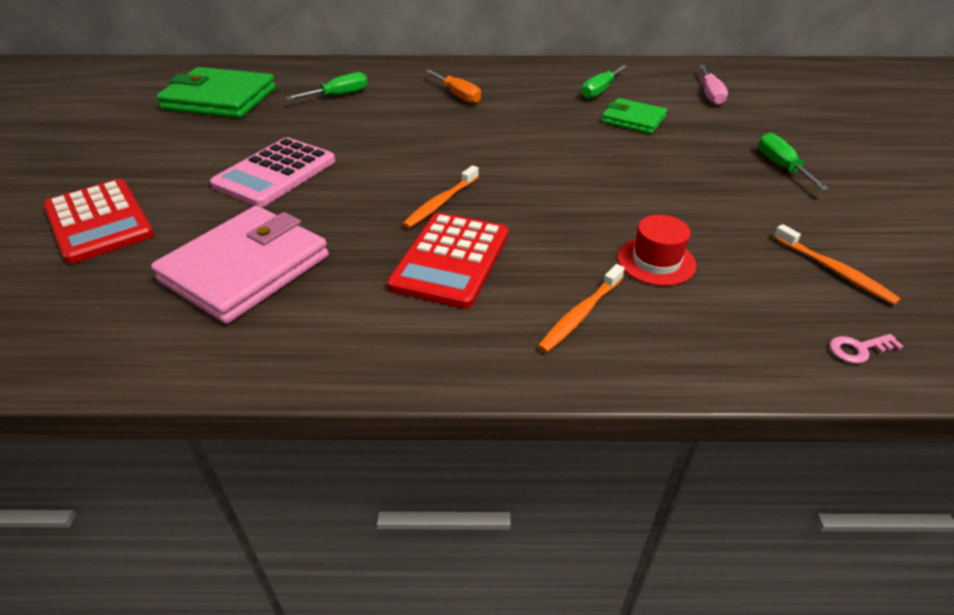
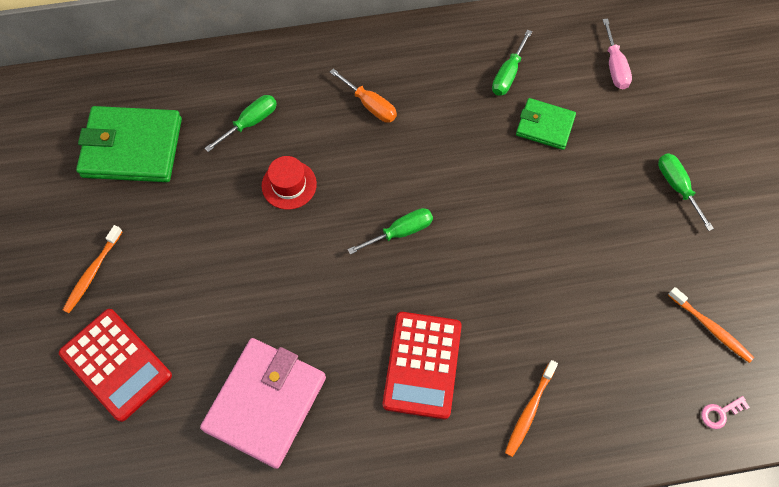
camera: 10 degrees left, 25 degrees up
(275, 173) = (238, 269): pink calculator -> none
(440, 203) = (396, 290): orange toothbrush -> orange toothbrush (92, 273)
(460, 167) = (401, 232): none -> green screwdriver
(656, 261) = (579, 339): red hat -> red hat (289, 185)

